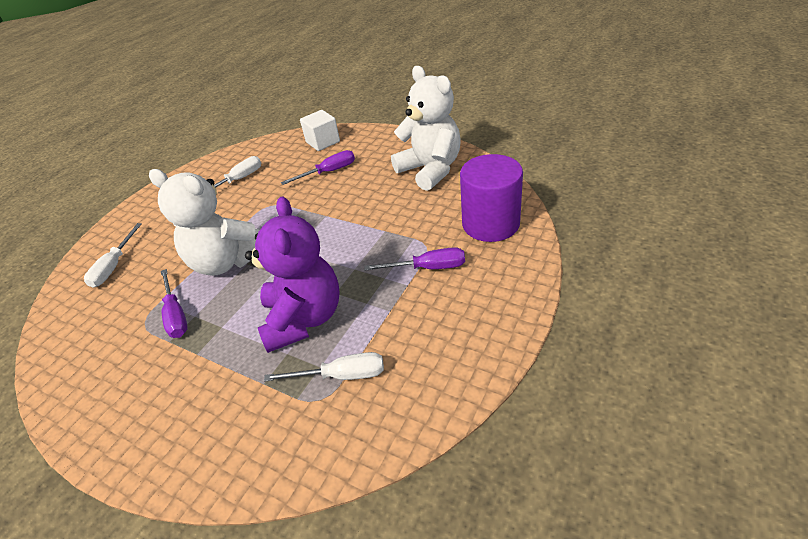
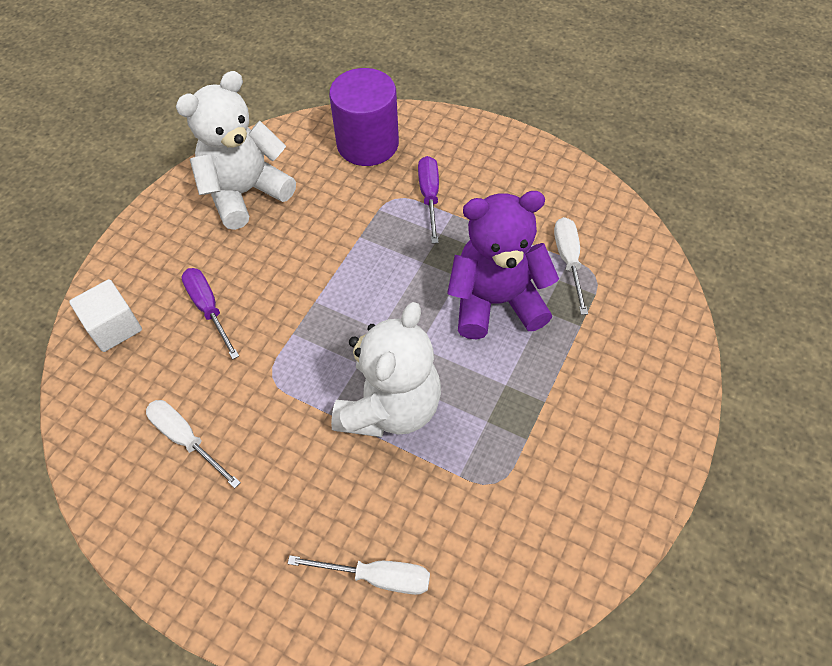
camera: 95 degrees left, 15 degrees up
(176, 315) = (484, 444): purple screwdriver -> none

